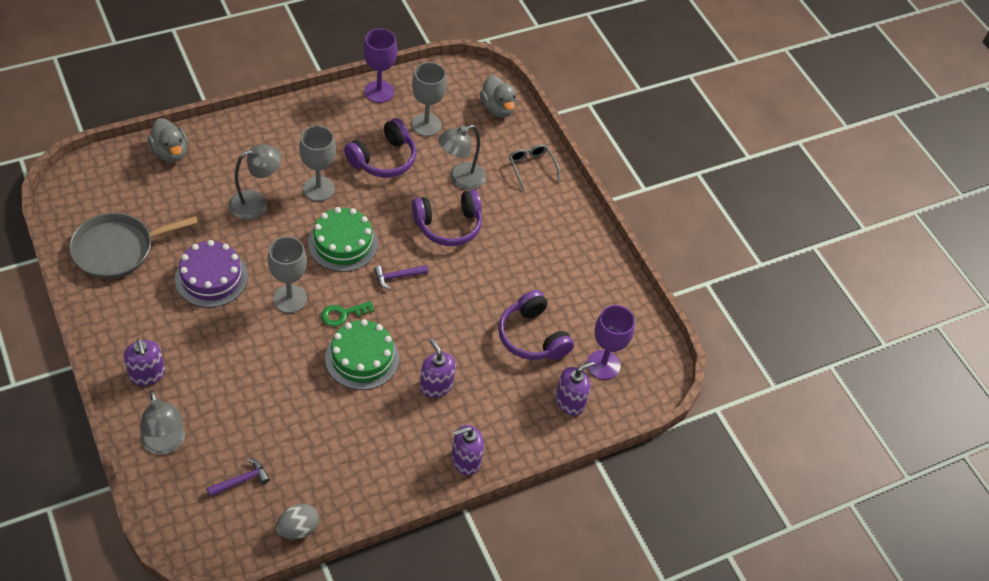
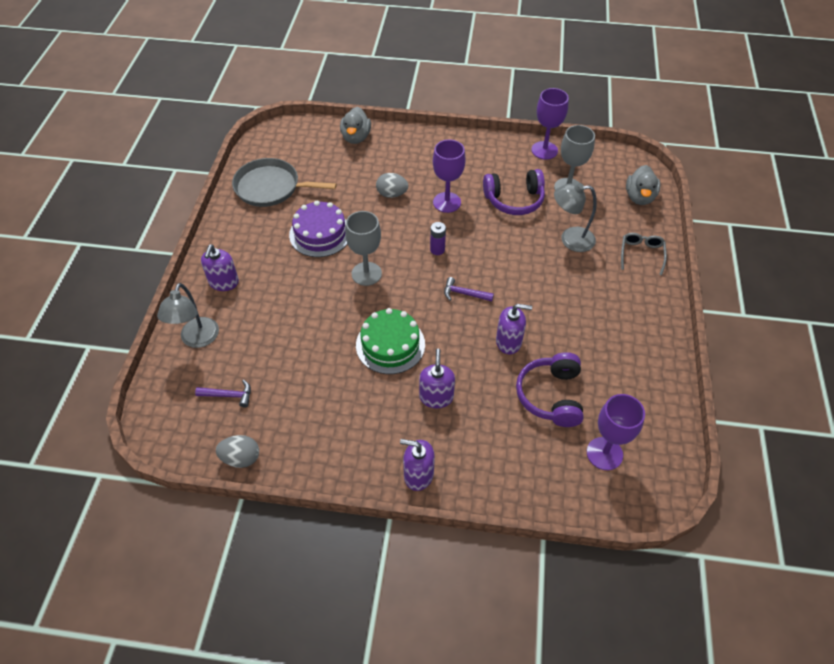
camera: 40 degrees right, 0 degrees up
(256, 203) = (392, 194): grey lamp -> grey egg
(318, 189) = (447, 202): grey goblet -> purple goblet
(342, 314) = (399, 303): green key -> none
(343, 243) = (437, 250): green cake -> purple battery
(448, 225) = (535, 271): purple headphones -> none
(570, 402) = (550, 471): purple soap dispenser -> purple soap dispenser (508, 342)

